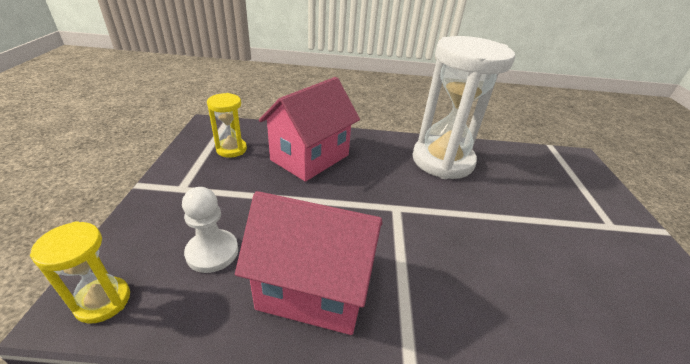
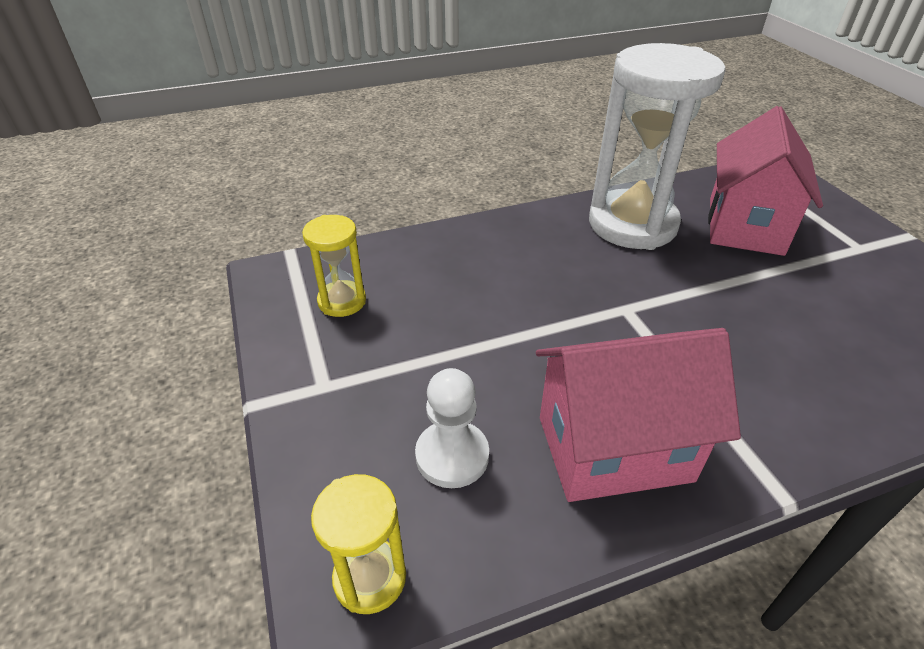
camera: 20 degrees left, 5 degrees up
(310, 157) = (463, 276): pink house -> pink house (745, 225)

